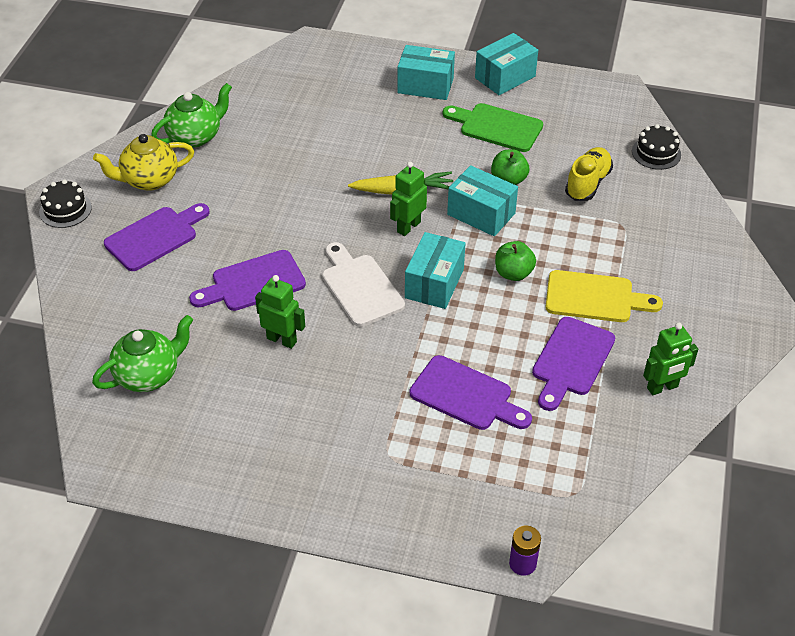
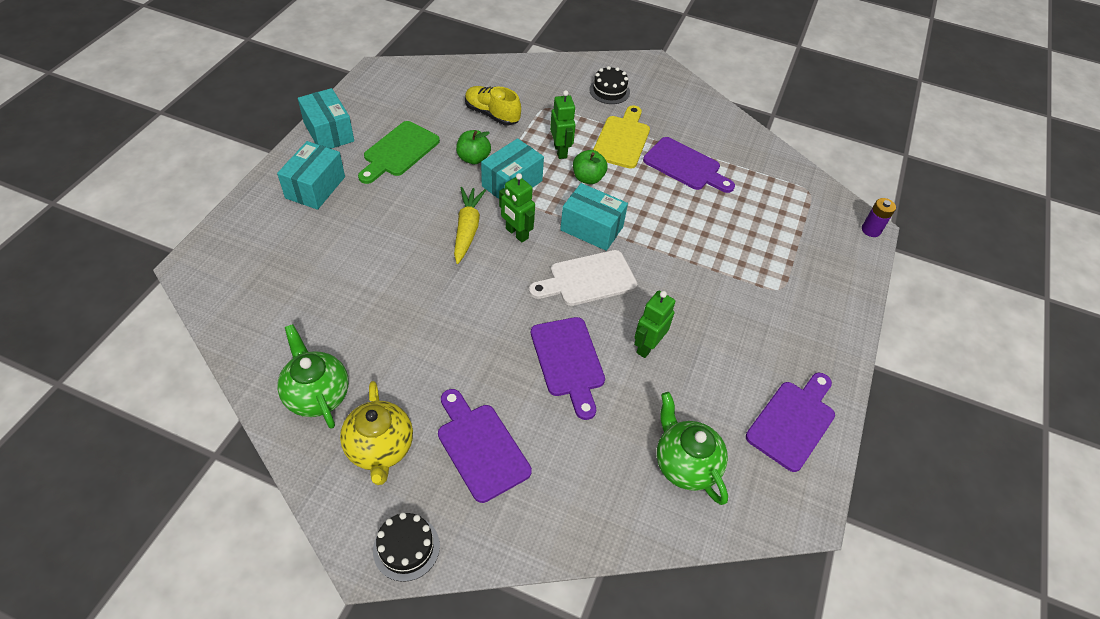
camera: 85 degrees left, 5 degrees up
(466, 396) = (718, 231): purple cutting board -> purple cutting board (793, 421)
(656, 153) = (467, 70): black cake -> black cake (609, 91)
(662, 387) = (713, 127): green robot -> green robot (560, 151)

